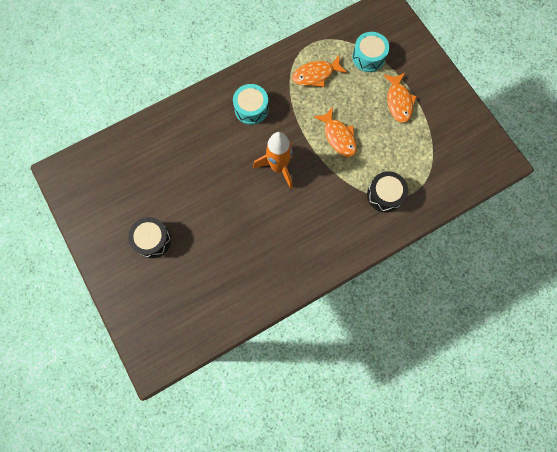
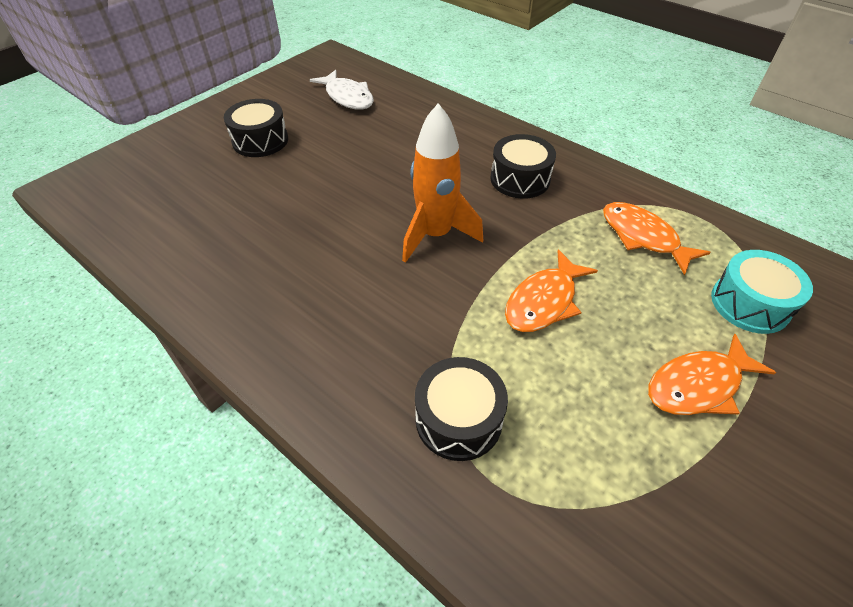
camera: 70 degrees right, 25 degrees down
(124, 175) = (348, 97): none -> white fish
(251, 109) = (520, 179): turquoise drum -> black drum

